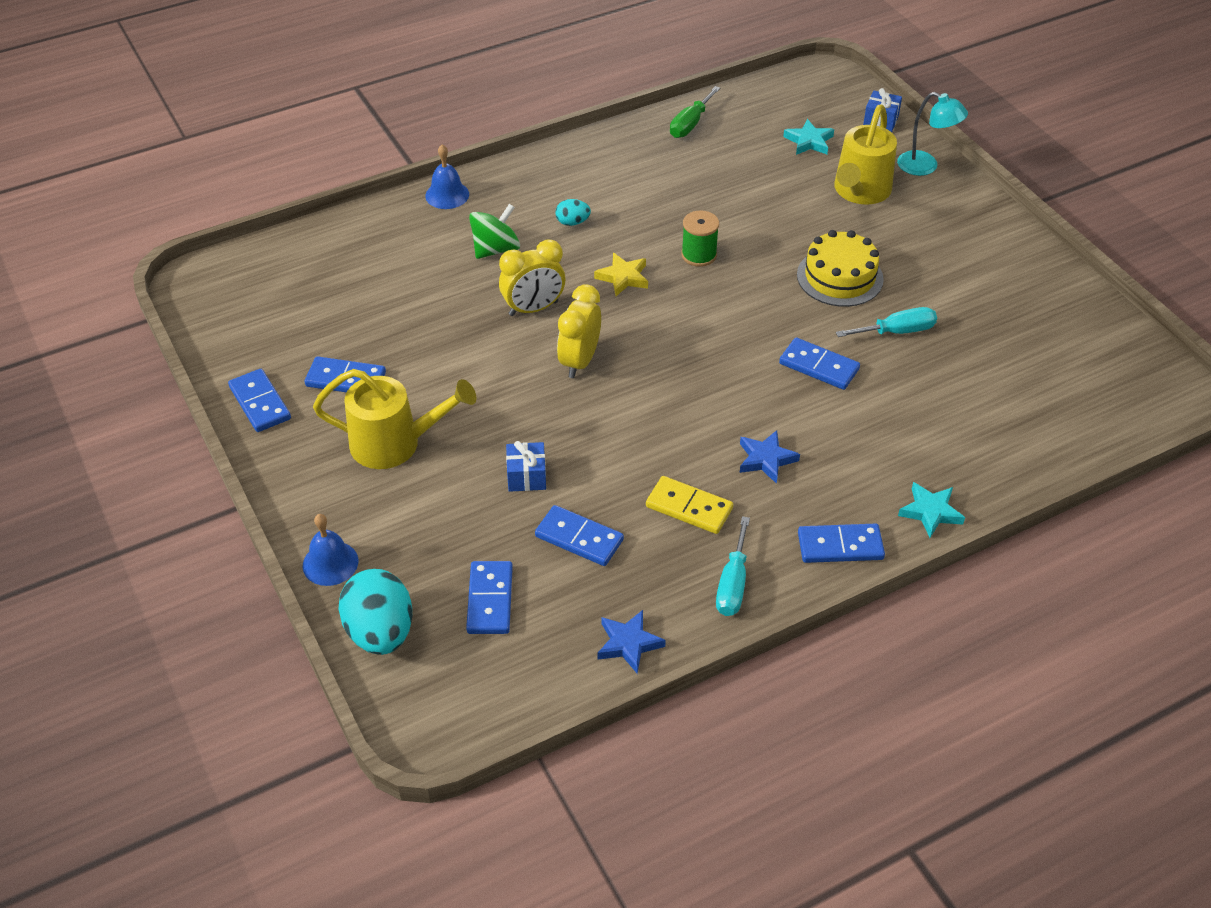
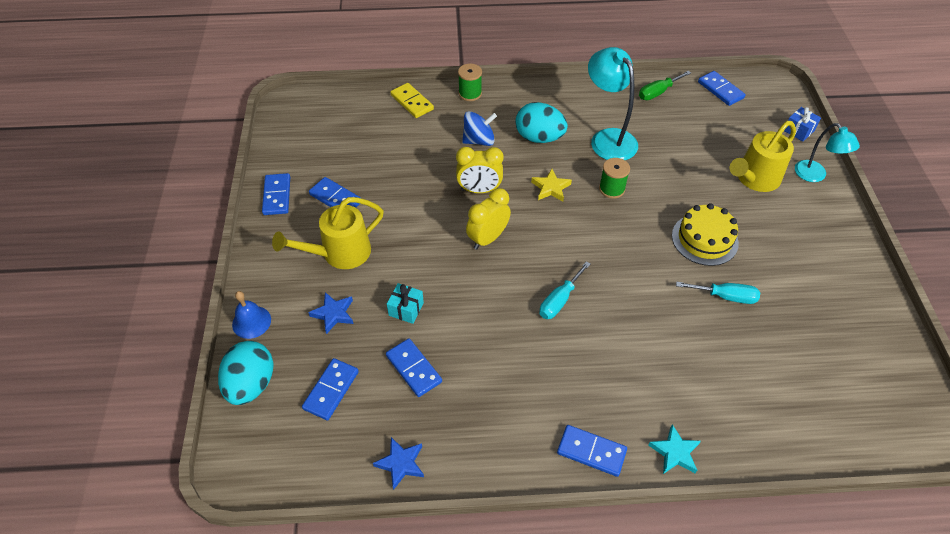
camera: 25 degrees right, 5 degrees up
(396, 443) = (339, 254): yellow watering can -> yellow watering can turned 120 degrees clockwise
(447, 195) = (470, 93): blue bell -> green spool
(496, 249) = (479, 140): green spinning top -> blue spinning top
(526, 476) = (406, 309): blue gift -> turquoise gift
(572, 222) = (539, 138): turquoise egg -> turquoise egg, size x2.09
(660, 197) = (608, 138): none -> turquoise lamp
(689, 508) = (500, 376): yellow domino -> yellow domino (412, 102)
(733, 584) = (497, 448): turquoise screwdriver -> turquoise screwdriver (559, 300)
(766, 459) = (574, 360): blue star -> blue star (333, 314)
(809, 141) = (736, 130): turquoise star -> none
(819, 366) = (652, 303): blue domino -> blue domino (720, 90)

